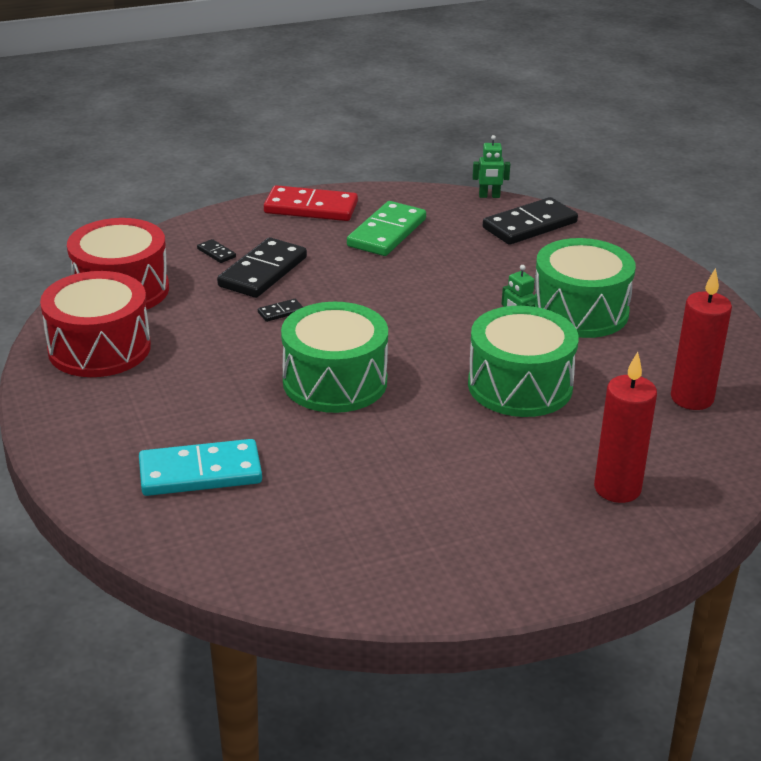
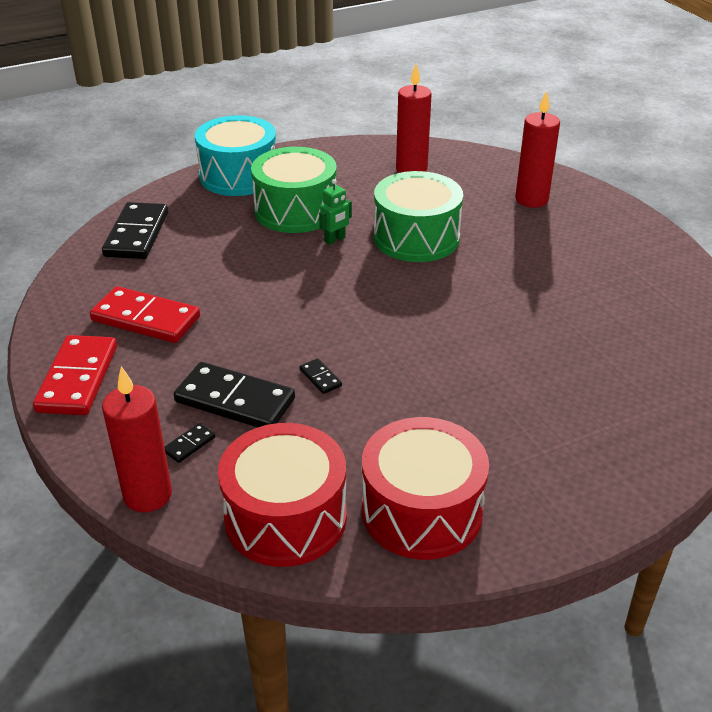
camera: 95 degrees left, 5 degrees up
(169, 238) = (148, 495): none -> red candle
(200, 473) = (607, 397): turquoise domino -> none
(335, 381) = (438, 332): green drum -> none
(387, 233) = (146, 319): green domino -> red domino
(489, 196) = (69, 258): green robot -> none
(529, 225) = (136, 234): black domino -> black domino turned 45 degrees clockwise
(657, 279) = (239, 176): none -> turquoise drum

